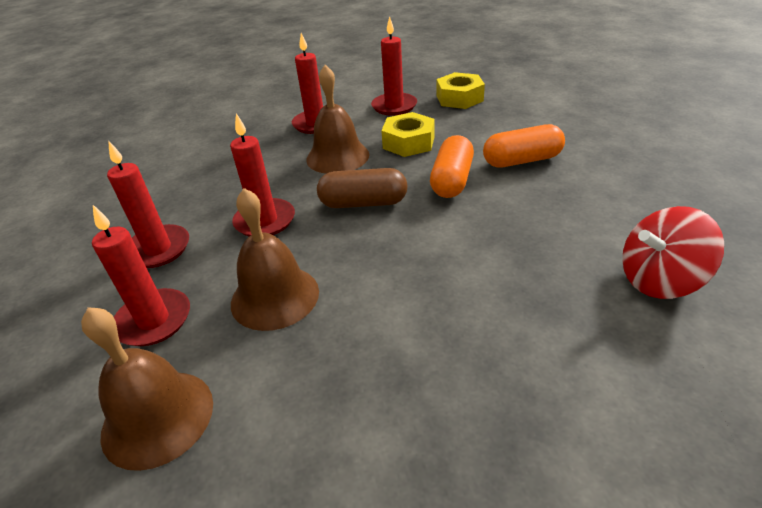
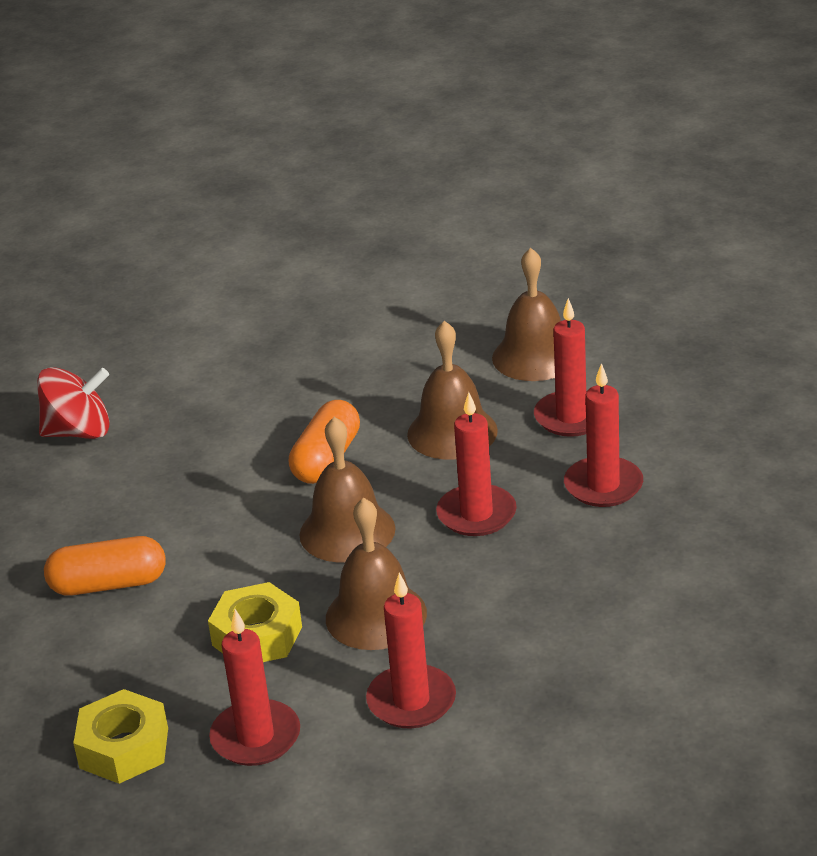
camera: 175 degrees left, 5 degrees down
(363, 203) = (347, 531): brown capsule -> brown bell
(451, 180) = (221, 558): orange capsule -> orange capsule (327, 459)

